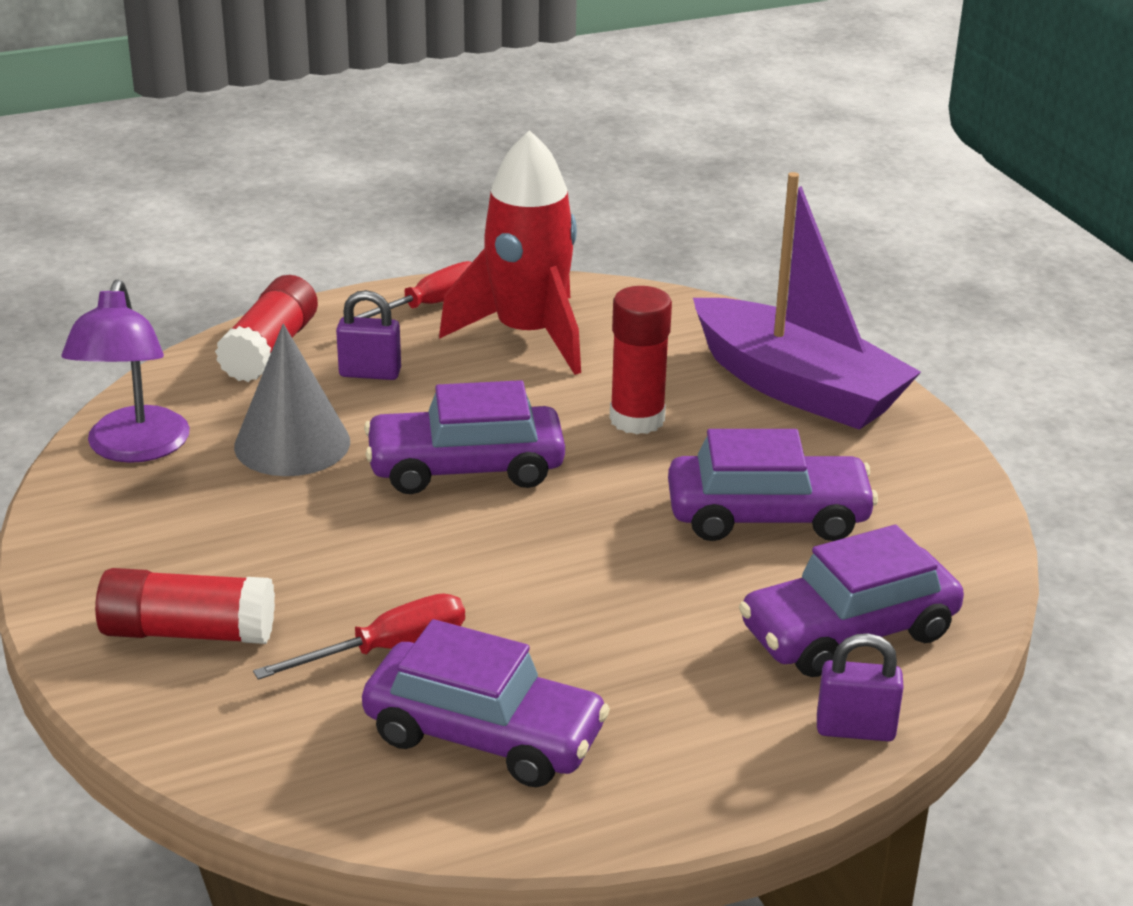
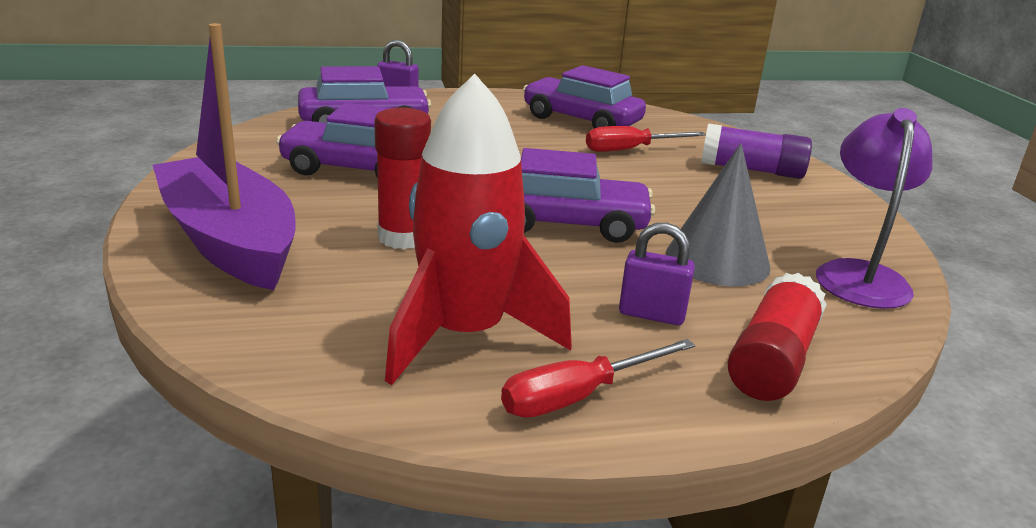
camera: 170 degrees left, 5 degrees down
(188, 632) = (751, 170): red glue stick -> purple glue stick

